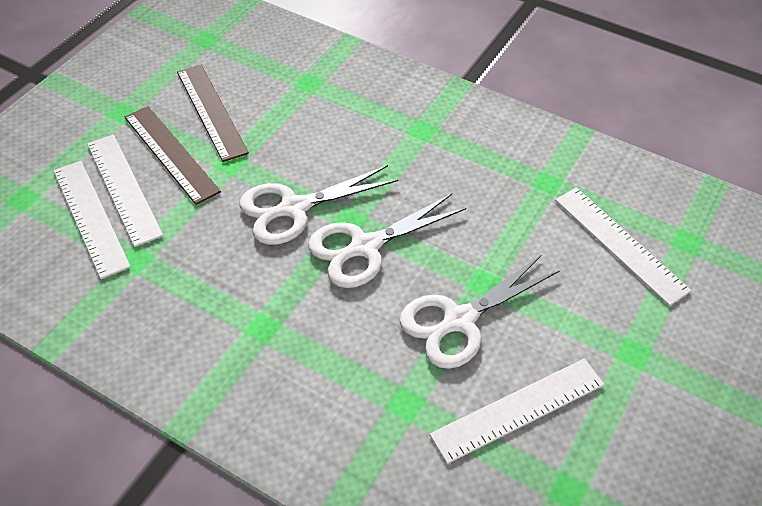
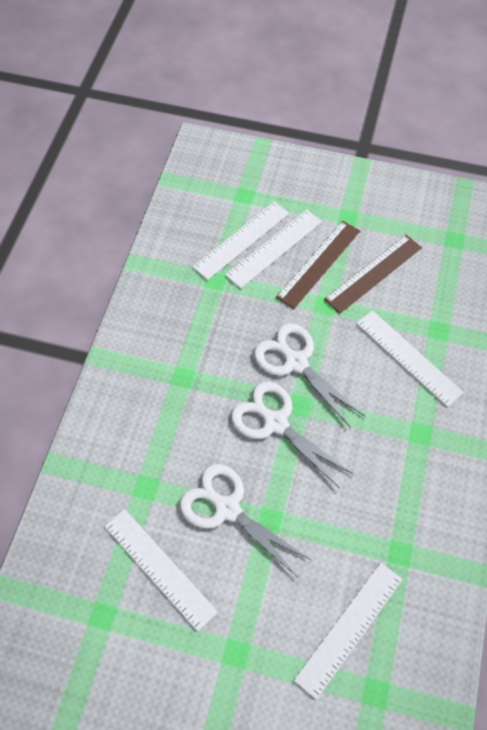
camera: 75 degrees right, 10 degrees up
(330, 114) = (408, 357): none -> white ruler

